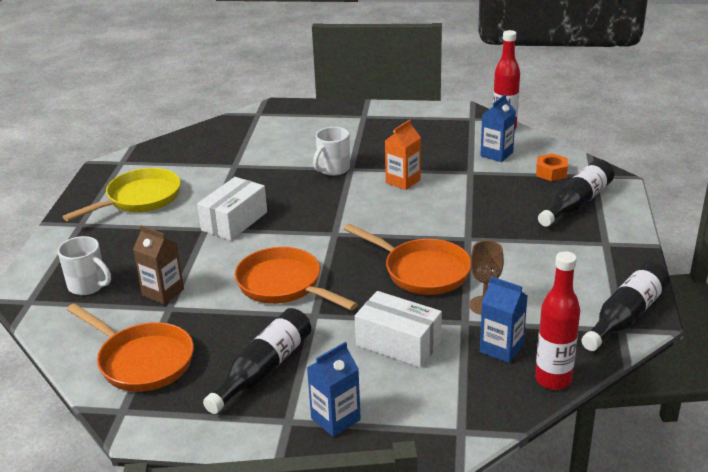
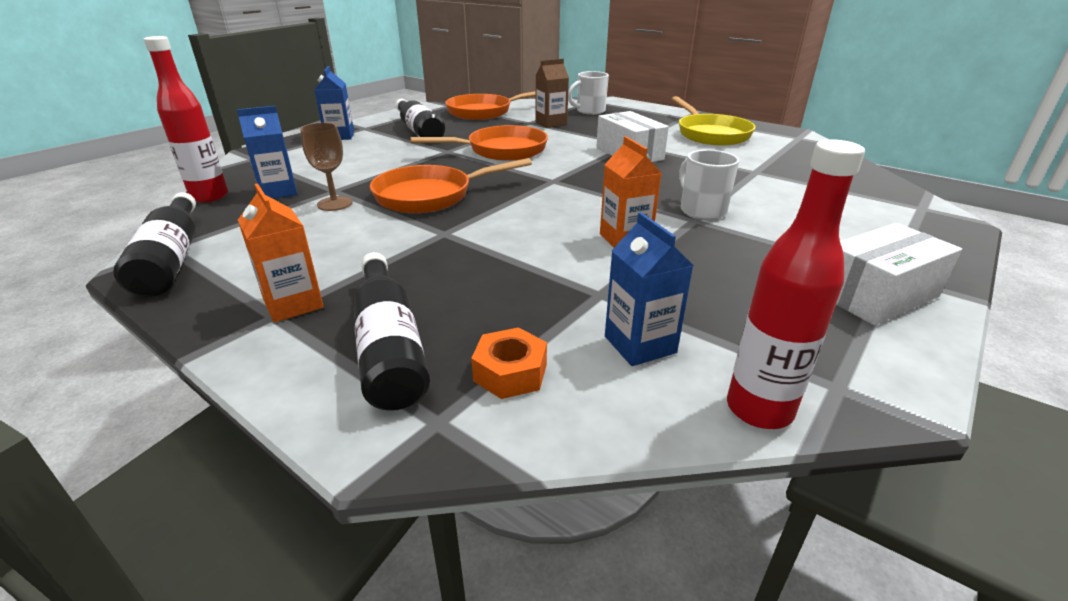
camera: 120 degrees right, 0 degrees up
(398, 343) = (363, 164): white box -> white box (876, 295)
(591, 243) = (293, 304): none -> orange carton

